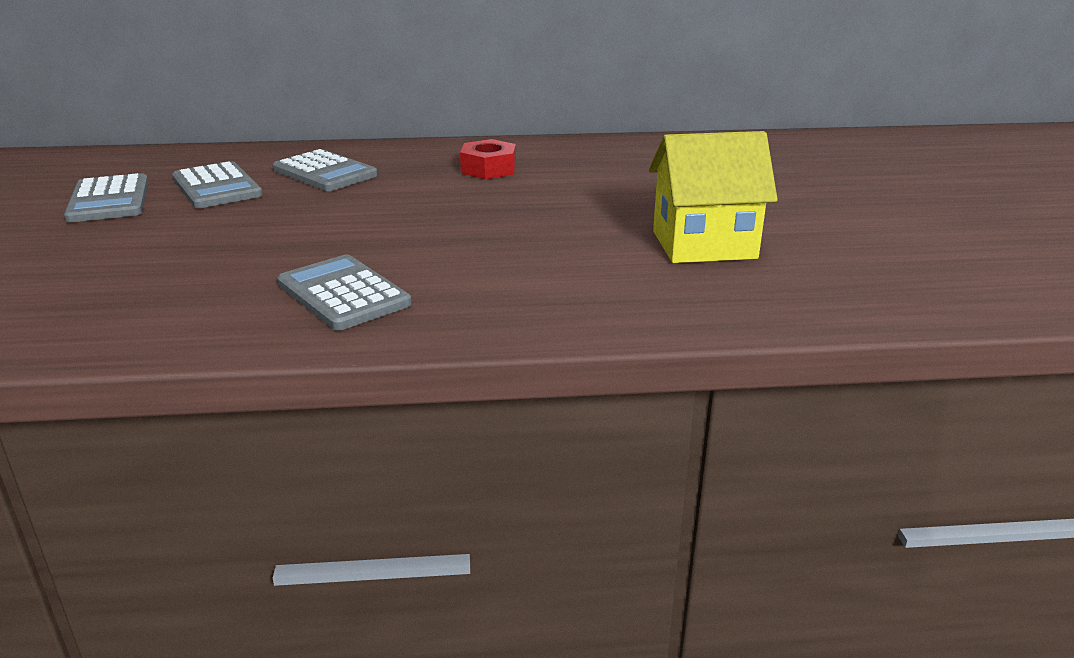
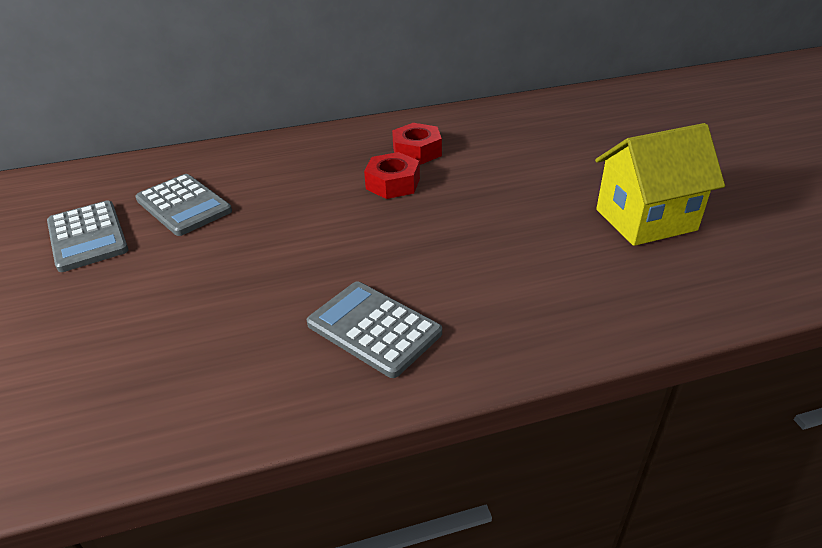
camera: 10 degrees left, 10 degrees up
(324, 172) = (274, 174): grey calculator -> none
(443, 191) = (393, 183): none -> red nut

